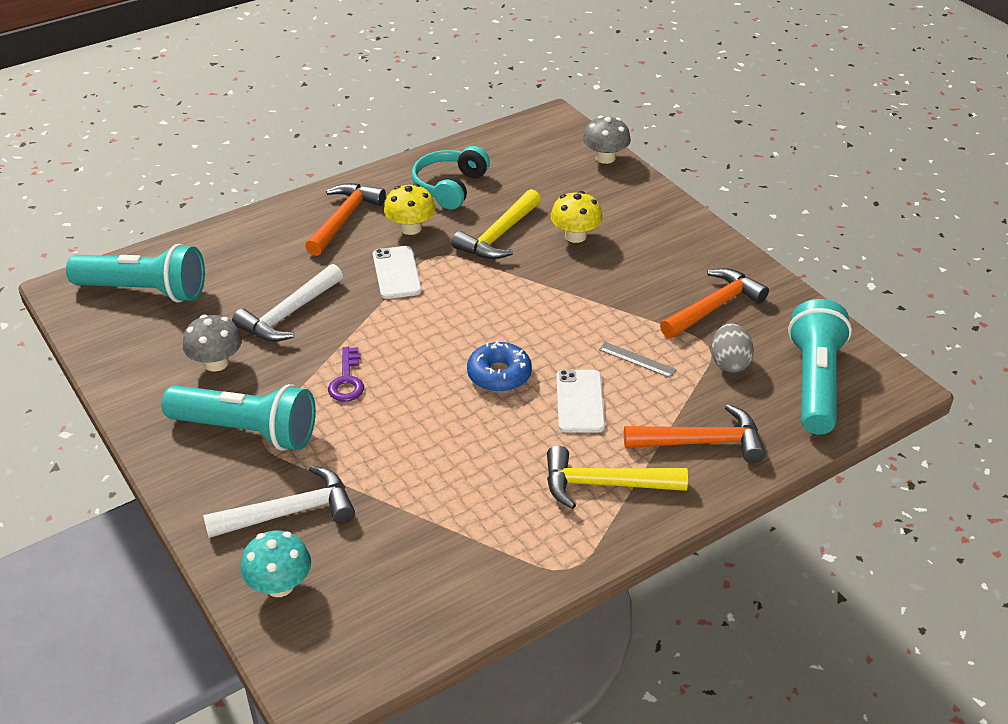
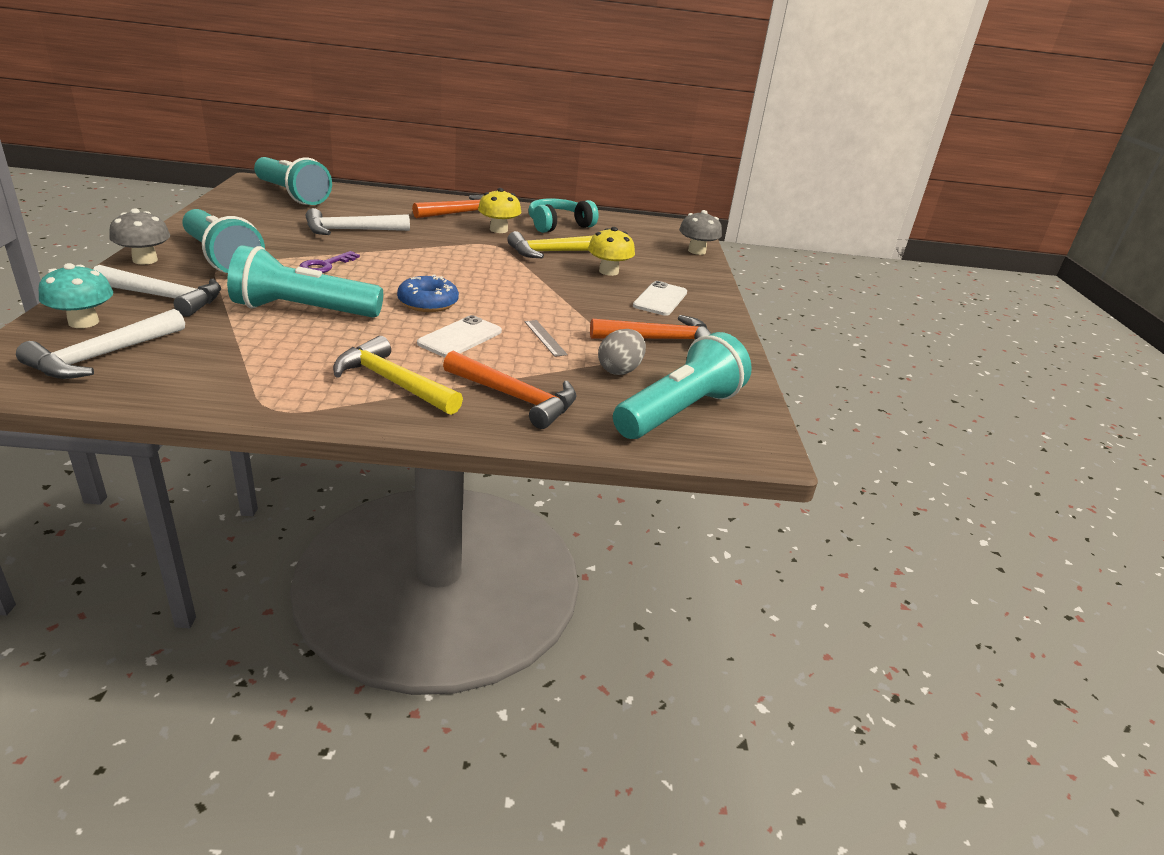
camera: 30 degrees right, 10 degrees down
(216, 363) = (268, 230): grey mushroom -> grey mushroom (145, 260)
(363, 607) = (103, 356): none -> white hammer
(396, 273) = (452, 241): white phone -> white phone (660, 299)
(422, 451) = (303, 311): none -> turquoise flashlight

